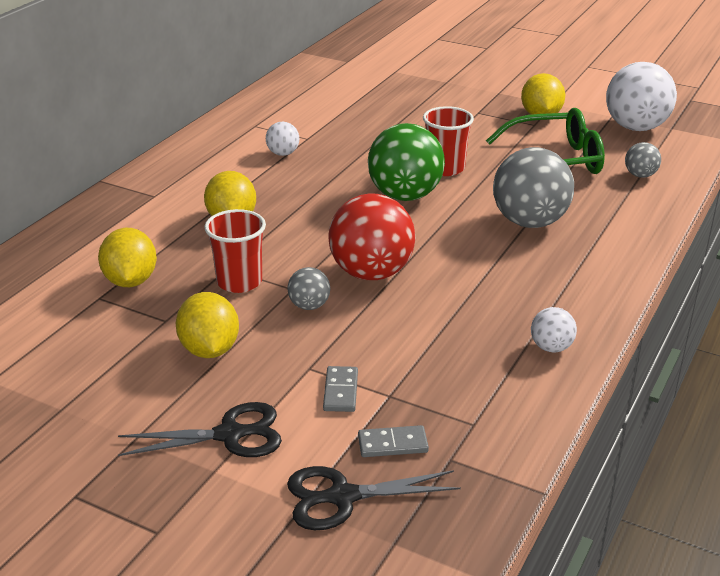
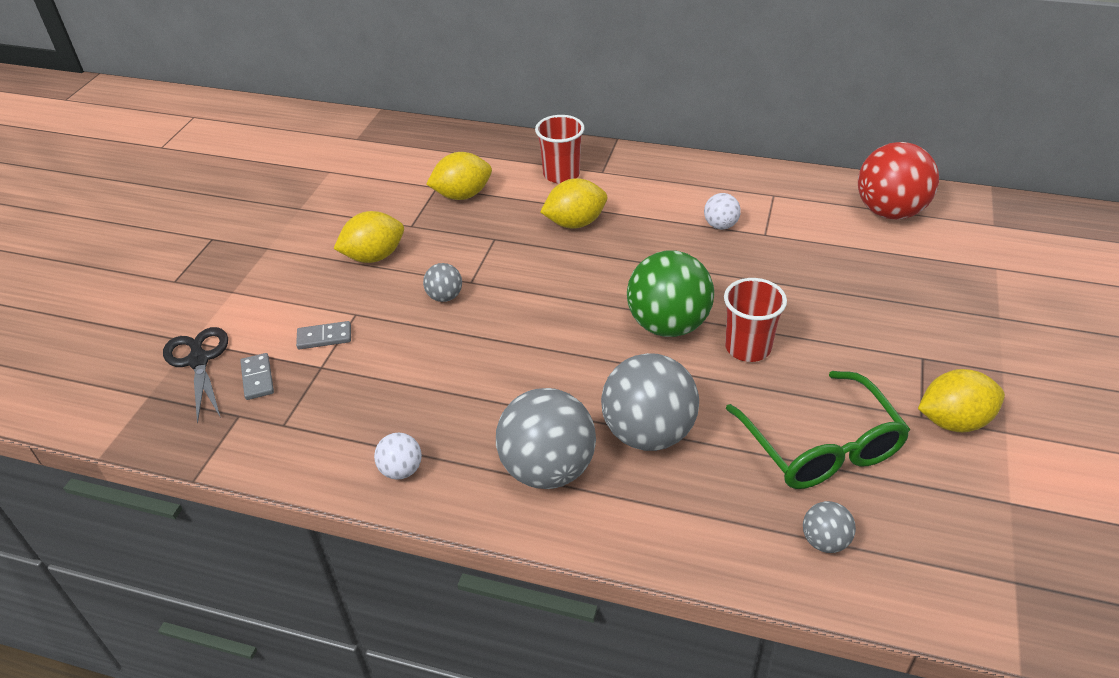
camera: 80 degrees right, 10 degrees up
(229, 435) = (270, 290): black scissors -> none
(239, 282) = (474, 250): red cup -> red cup (561, 174)
(371, 273) = (507, 325): red ball -> red ball (889, 212)
(561, 271) = (548, 469): none -> grey ball
(636, 127) = (985, 534): white ball -> none

